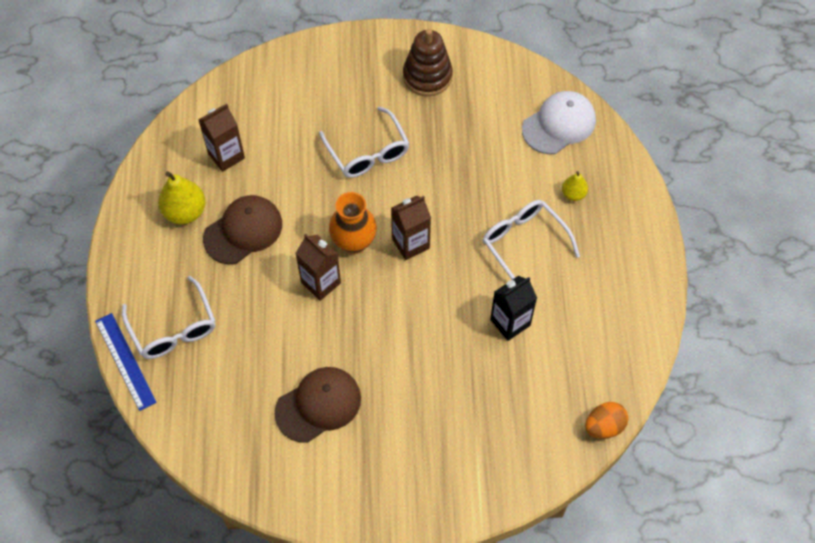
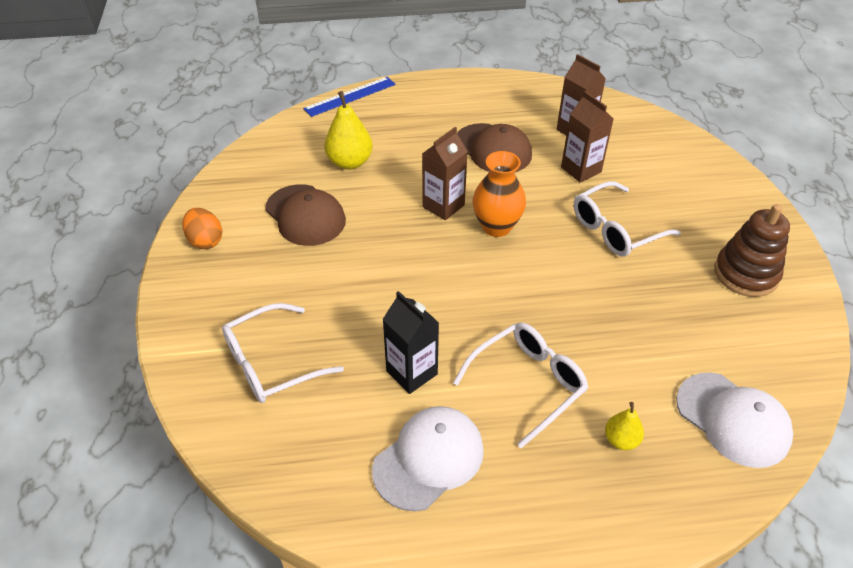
camera: 85 degrees right, 15 degrees down
(173, 328) = (383, 118): white glasses -> white glasses (271, 363)
(185, 212) = (505, 112): yellow pear -> yellow pear (350, 162)
(410, 243) = (504, 273): brown carton -> brown carton (581, 169)
(586, 316) = (429, 459): none -> white cap
(604, 426) = (266, 483): orange egg -> orange egg (205, 241)

